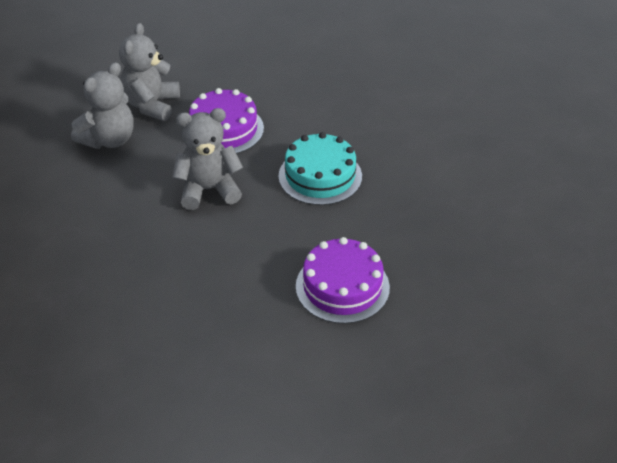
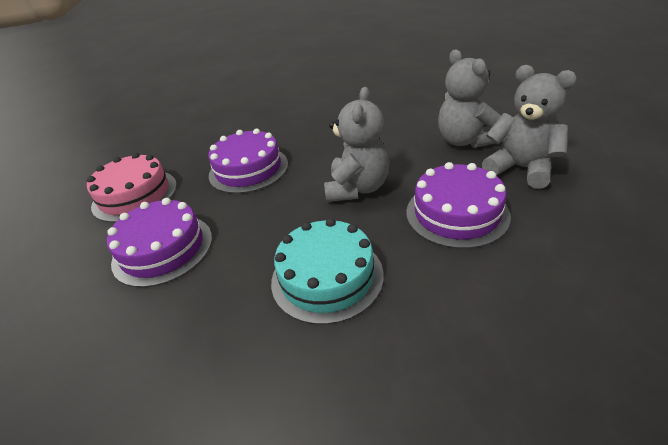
camera: 120 degrees right, 5 degrees down
(200, 284) = (248, 169): none -> purple cake
(281, 366) = (135, 195): none -> pink cake

